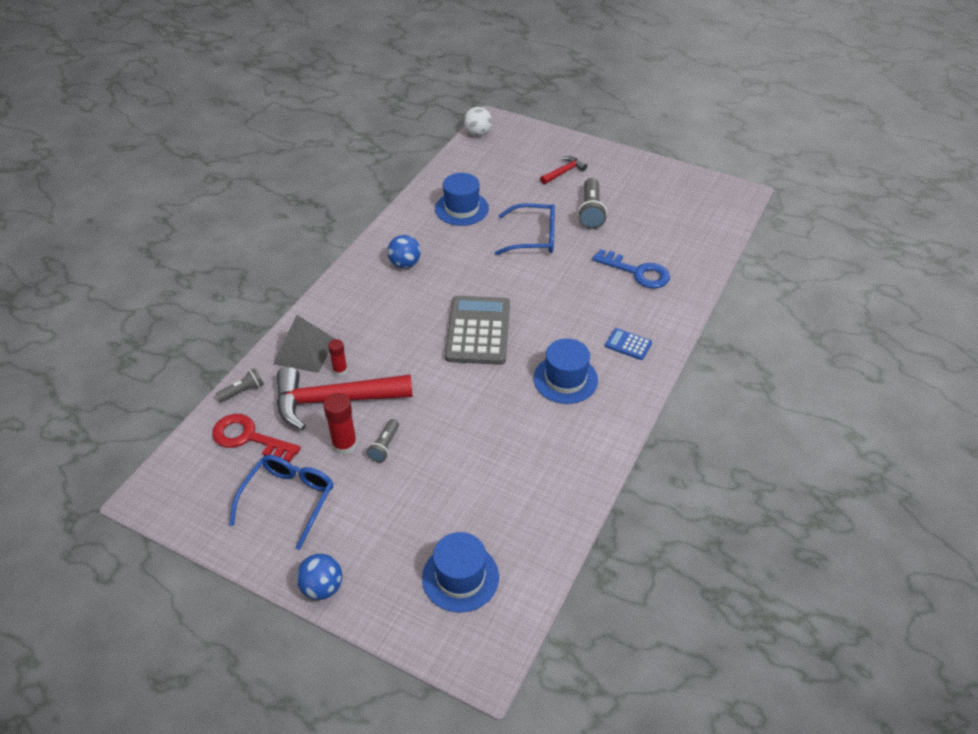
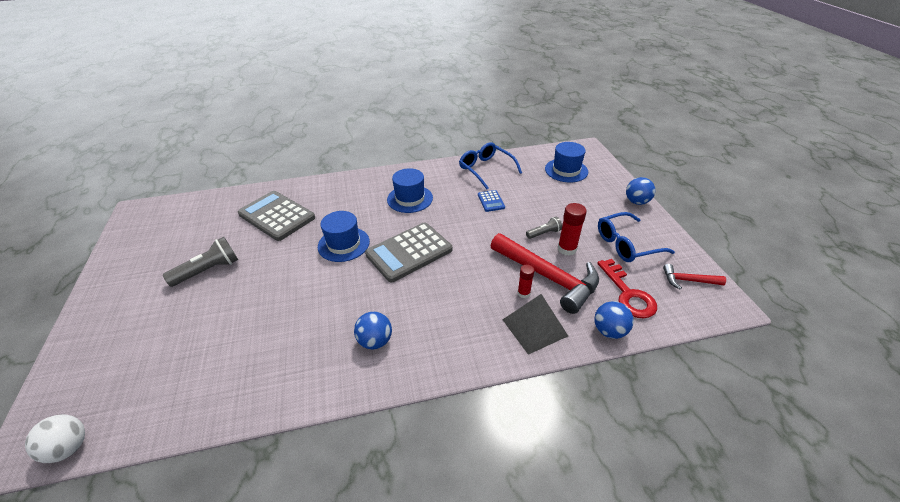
camera: 130 degrees left, 5 degrees down
(243, 391) = (609, 331): grey flashlight -> blue ball
(461, 208) = (256, 357): blue hat -> blue hat (343, 244)
(535, 237) = (270, 283): blue glasses -> blue glasses (485, 169)
(564, 172) = (142, 319): red hammer -> red hammer (688, 280)
(628, 344) = (355, 191): blue calculator -> blue calculator (491, 201)
(637, 272) = (276, 216): blue key -> grey calculator

